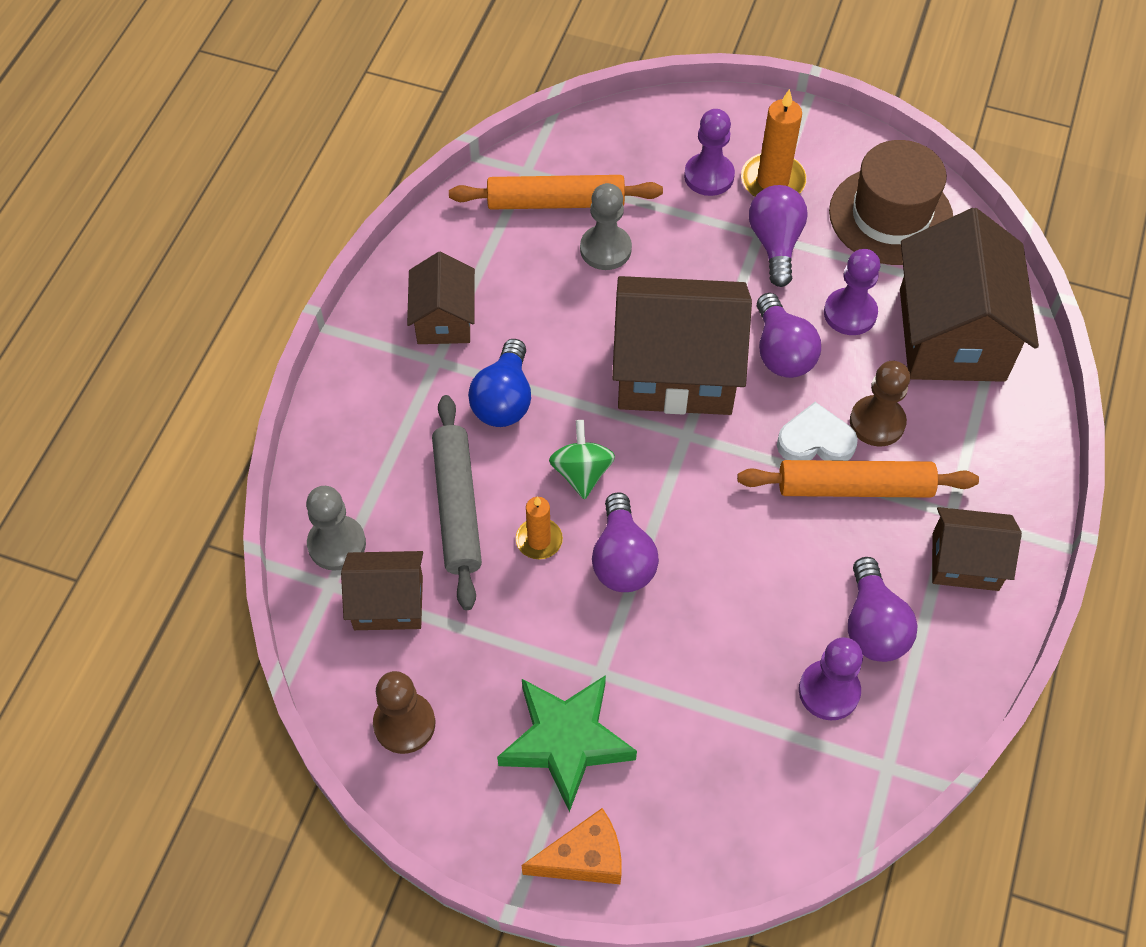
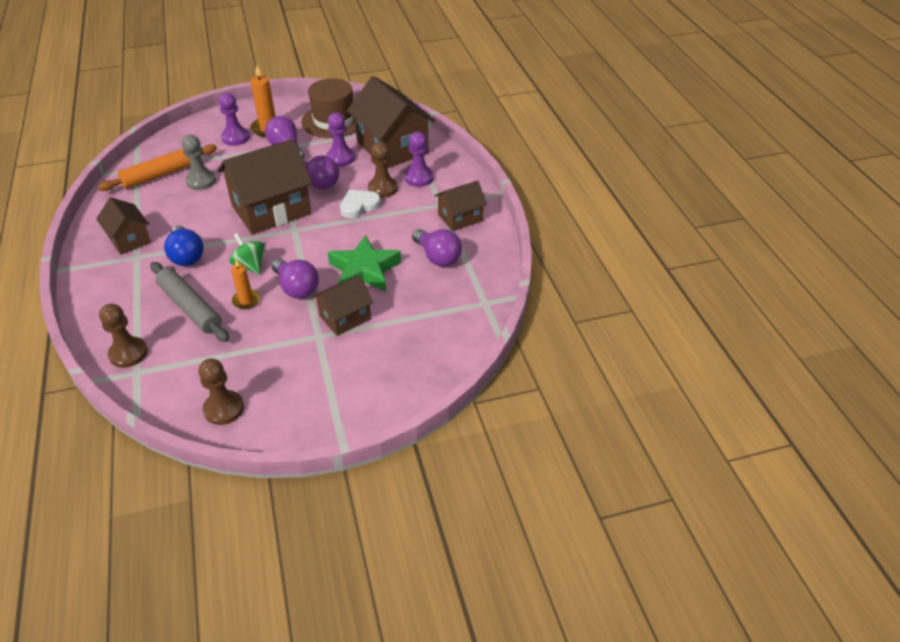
camera: 35 degrees left, 15 degrees down
(337, 544) = (128, 353): grey pawn -> brown pawn
(388, 603) = (177, 363): brown house -> brown house (345, 317)
(566, 741) = (321, 371): green star -> green star (364, 270)
(584, 858) = (366, 412): orange cheese -> none
(829, 691) = (436, 289): purple pawn -> purple pawn (419, 178)
(854, 487) = (390, 214): orange rolling pin -> none

